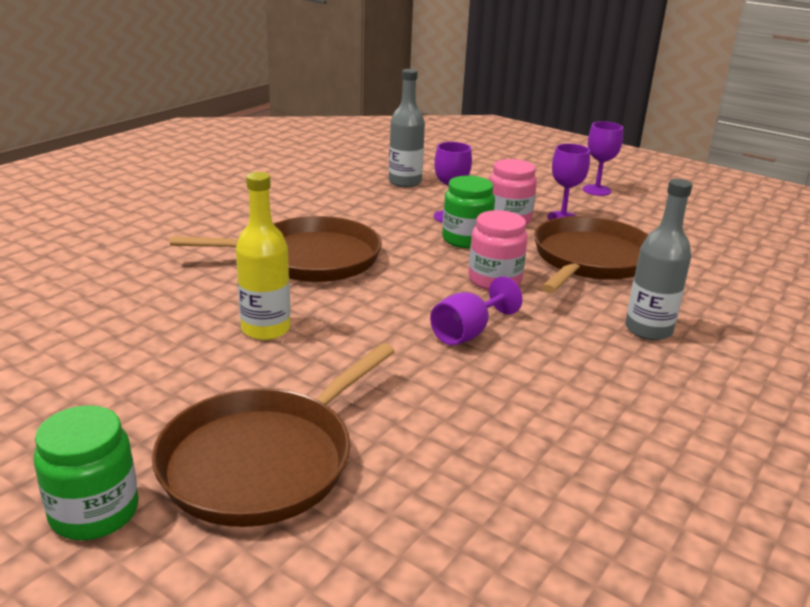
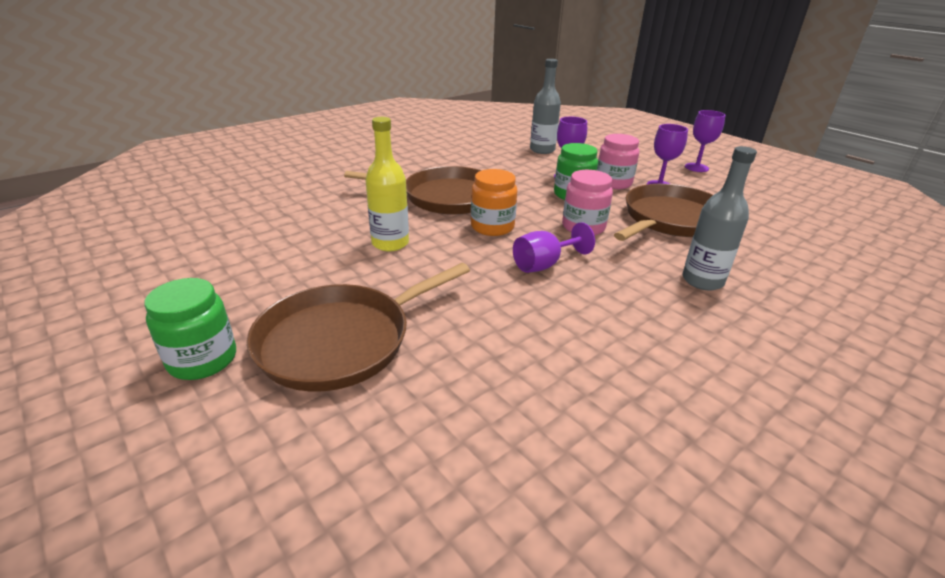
camera: 15 degrees right, 5 degrees up
(386, 292) = (492, 227): none -> orange jar

